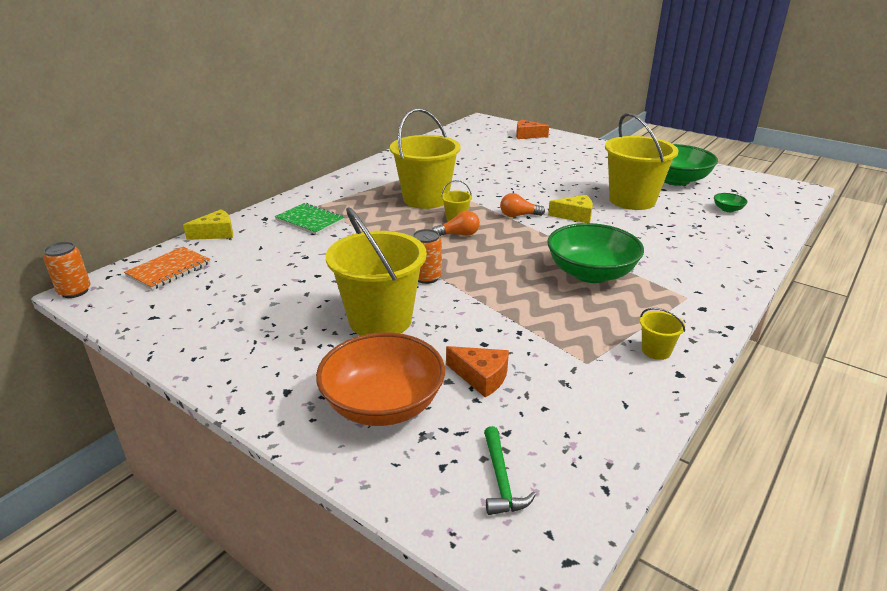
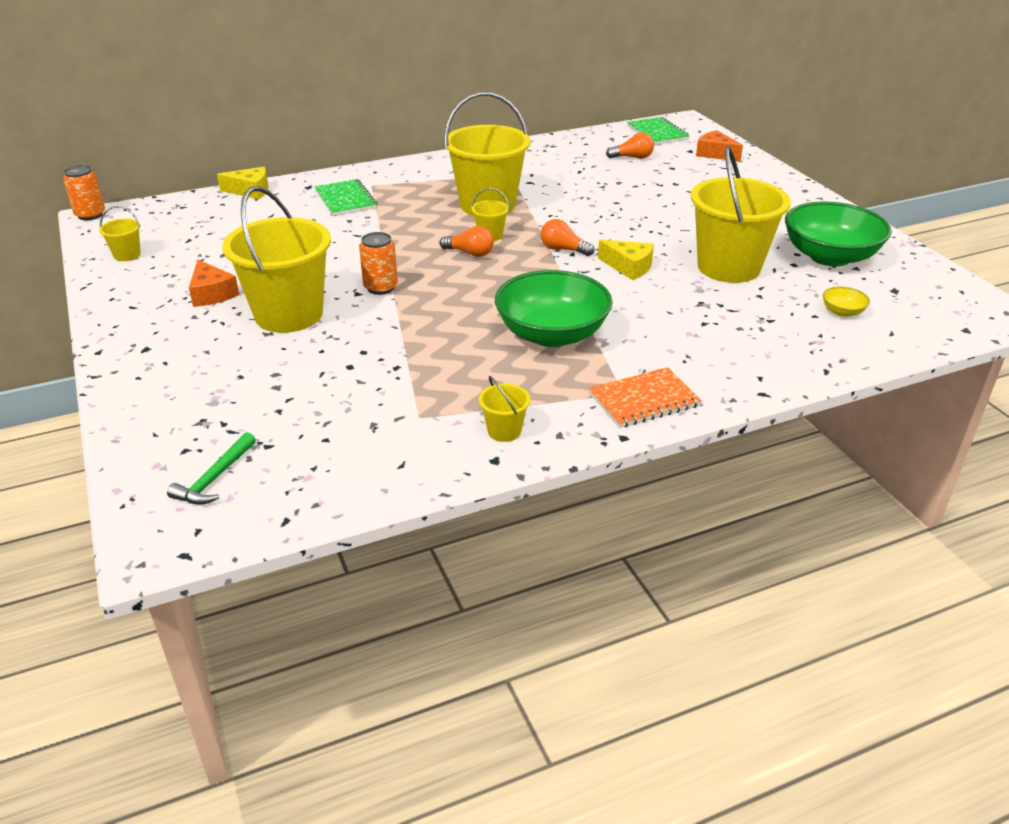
camera: 30 degrees right, 5 degrees up
(161, 316) = (127, 255): none -> yellow bucket
(169, 270) = (176, 216): orange notebook -> orange notebook (644, 400)
(383, 404) = (202, 386): orange bowl -> none
(474, 130) = (657, 133): none -> green notebook
(480, 148) = (632, 157): none -> orange light bulb
(481, 377) = (308, 394): orange cheese -> orange cheese (212, 293)
(727, 209) = (842, 312): green bowl -> yellow bowl

